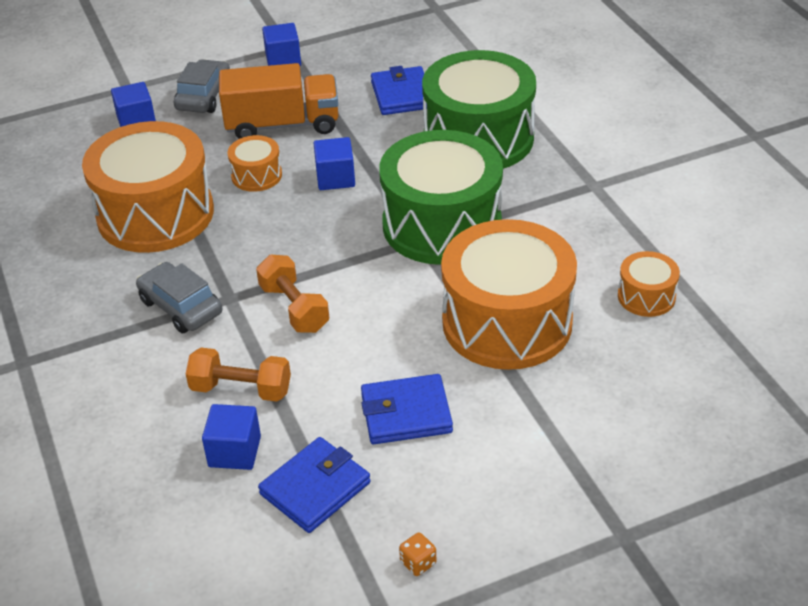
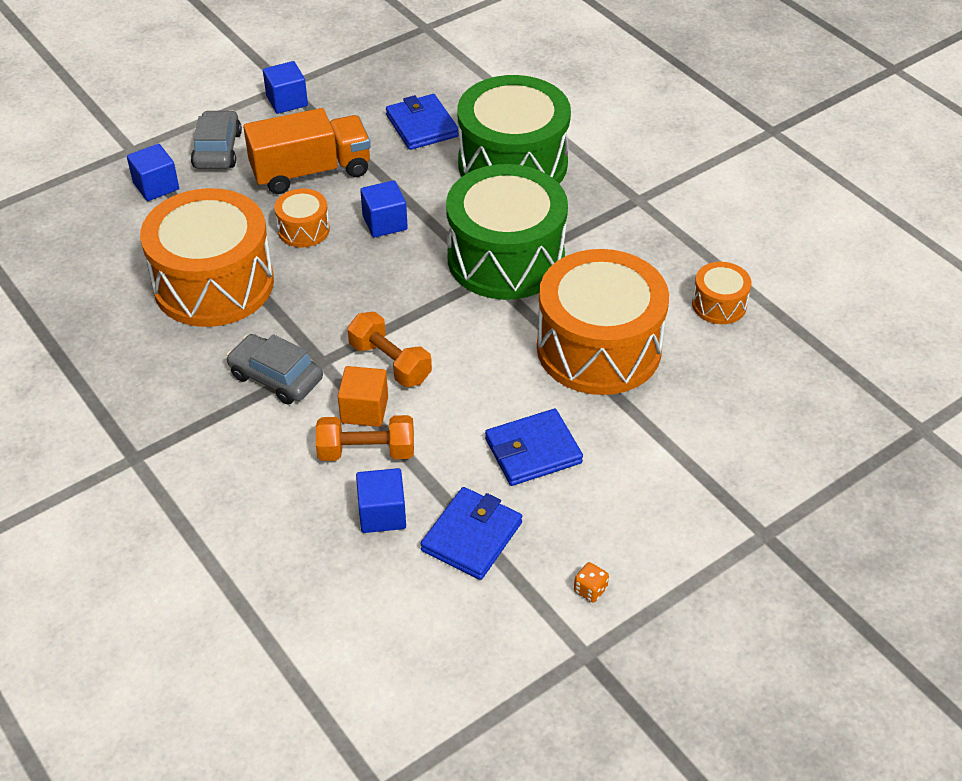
camera: 15 degrees left, 5 degrees up
(253, 349) = (364, 410): none -> orange cube

